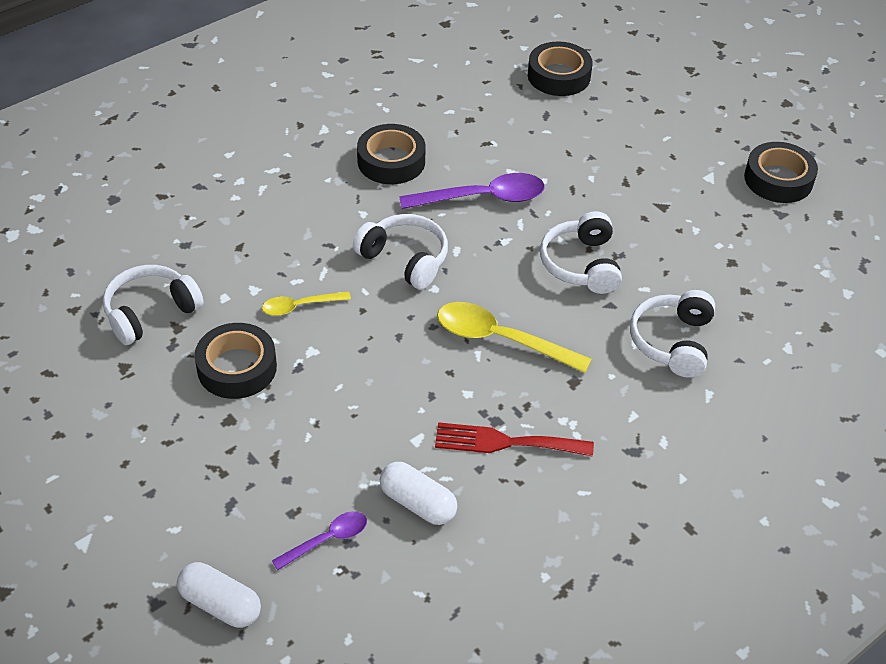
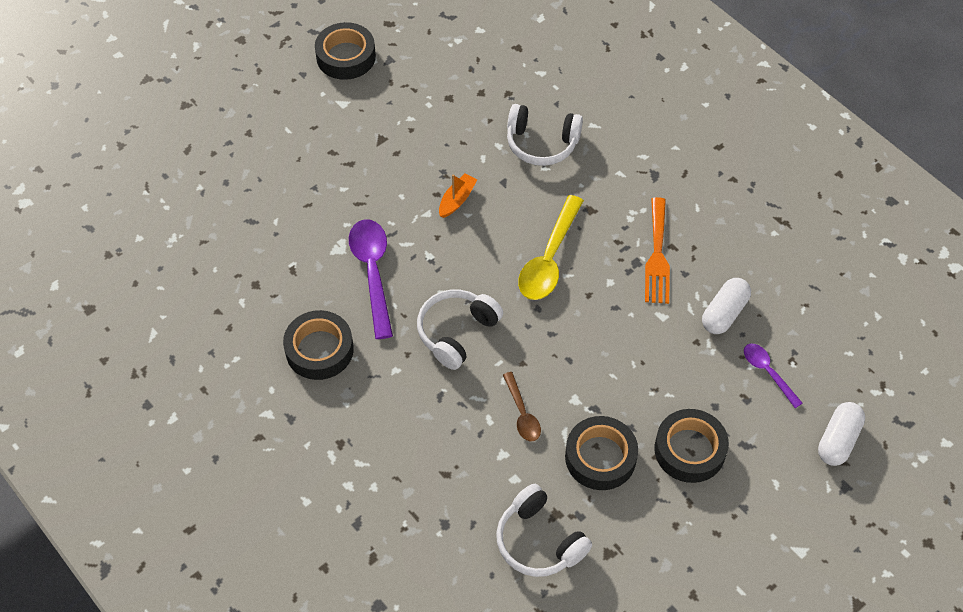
camera: 90 degrees left, 10 degrees up
(300, 306) = (522, 413): yellow spoon -> brown spoon
(505, 442) = (657, 256): red fork -> orange fork
(559, 76) = (190, 209): black tape -> black tape (689, 450)
(581, 264) = (457, 200): white headphones -> orange boat

